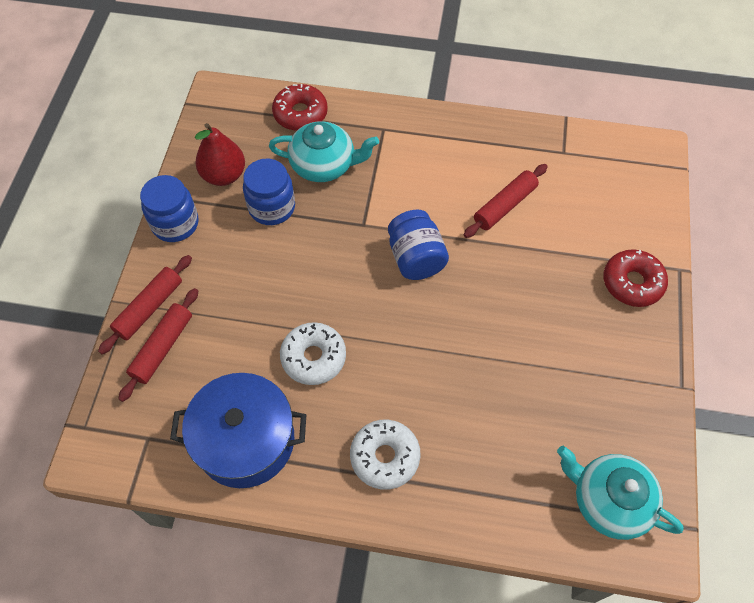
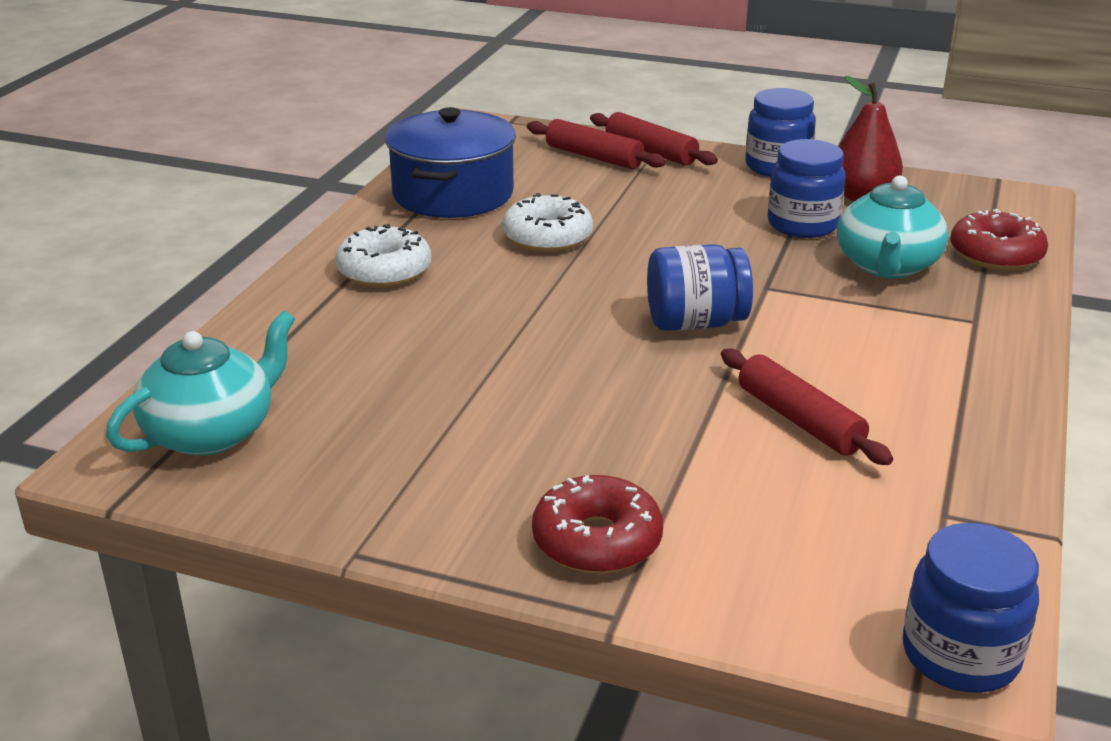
camera: 100 degrees right, 30 degrees down
(653, 152) = (960, 655): none -> blue jar

